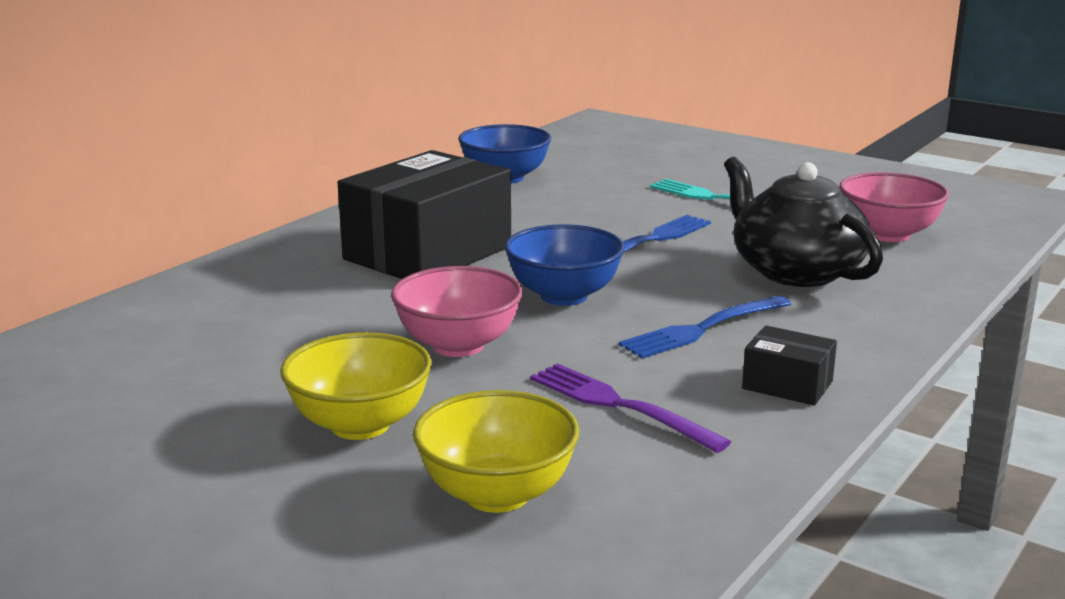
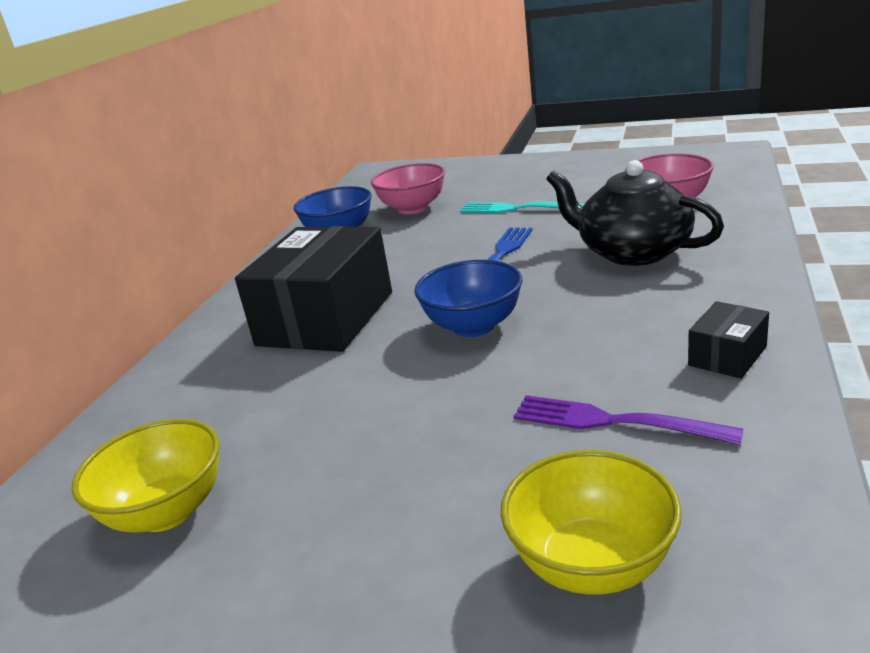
camera: 15 degrees left, 5 degrees up
(360, 425) = (397, 524): yellow bowl -> yellow bowl (166, 512)
(458, 345) = (422, 403): pink bowl -> pink bowl (413, 208)
(703, 329) = (612, 323): blue fork -> none
(787, 385) = (727, 356): black box -> black box turned 60 degrees counterclockwise

